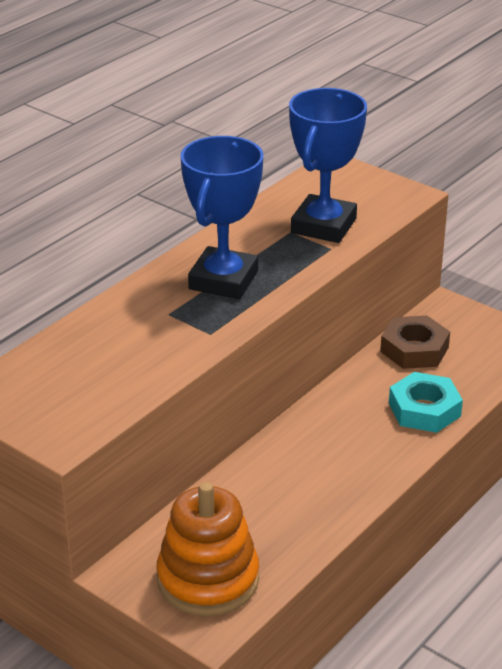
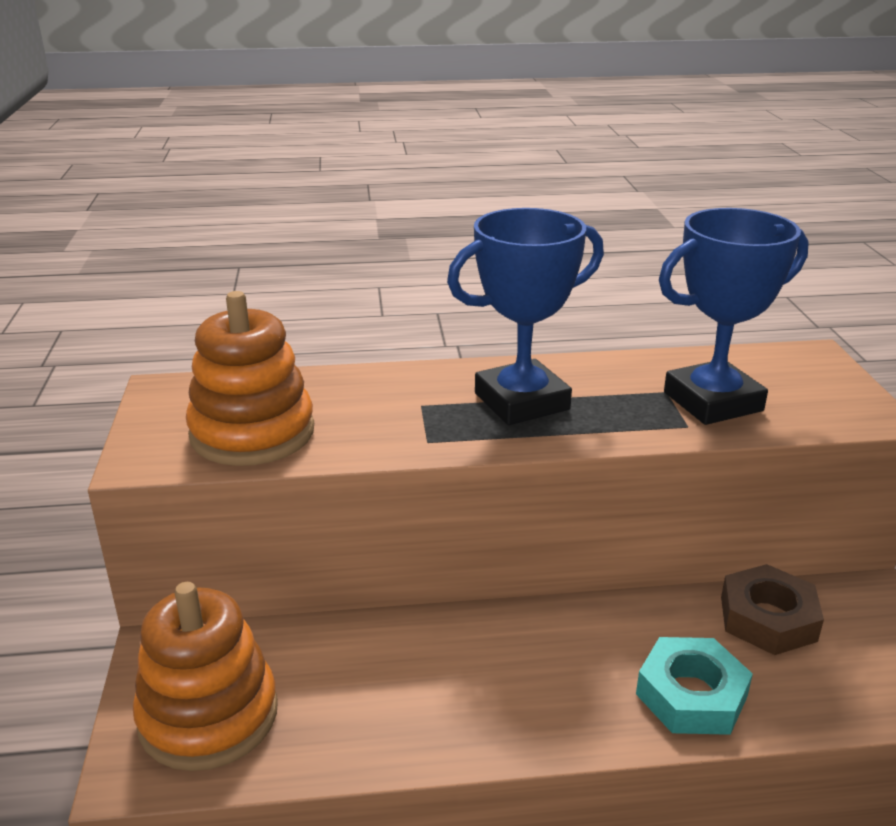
camera: 45 degrees right, 5 degrees down
(99, 386) = (252, 433): none -> orange stacking toy

